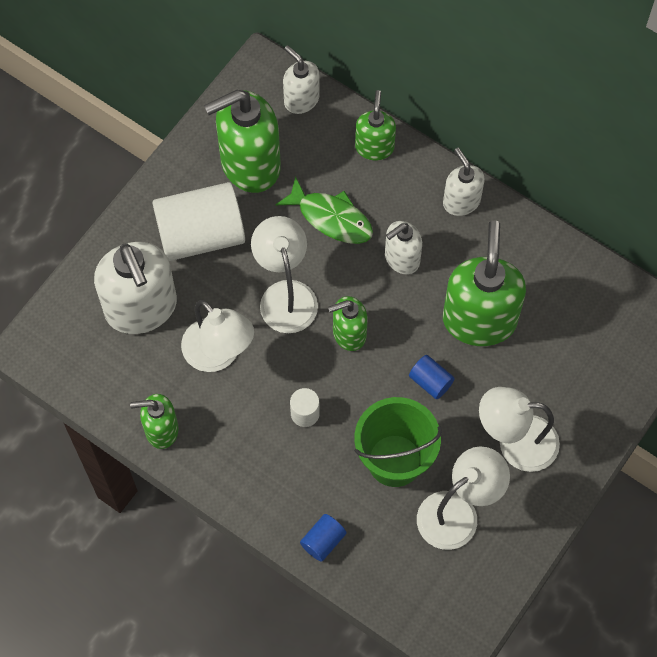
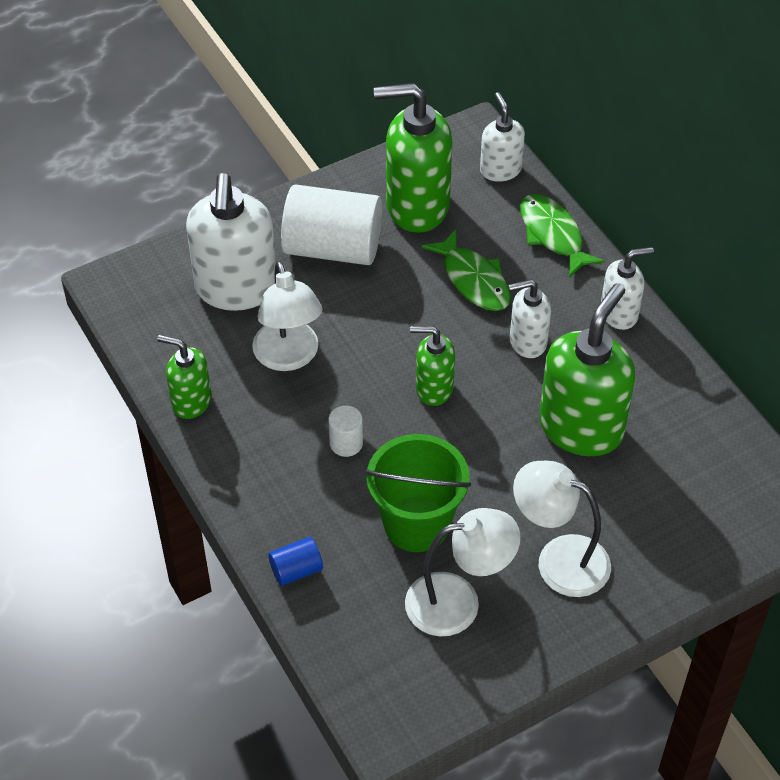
camera: 25 degrees right, 15 degrees down
(285, 295) = (388, 330): white lamp -> none
(374, 147) = (553, 235): green soap dispenser -> green fish
(430, 381) = (496, 465): blue cylinder -> none
(461, 201) = (619, 313): white soap dispenser -> white soap dispenser turned 75 degrees clockwise

